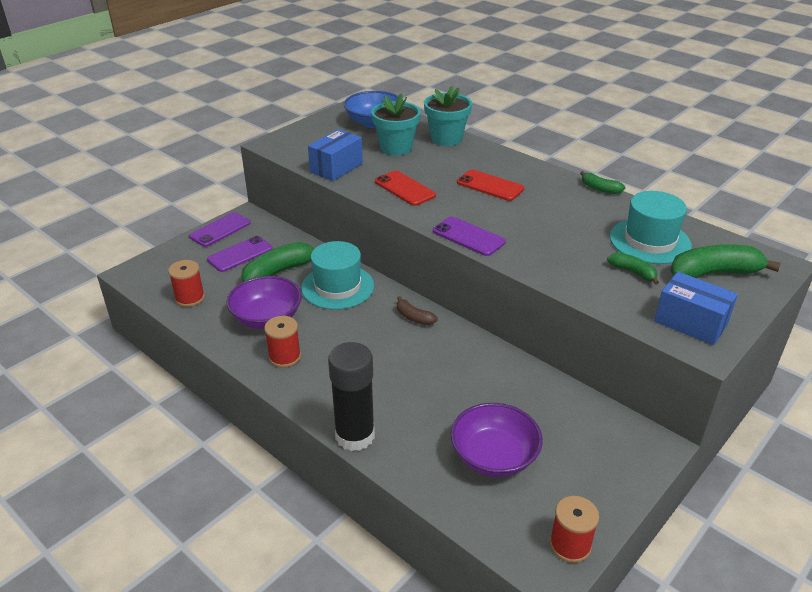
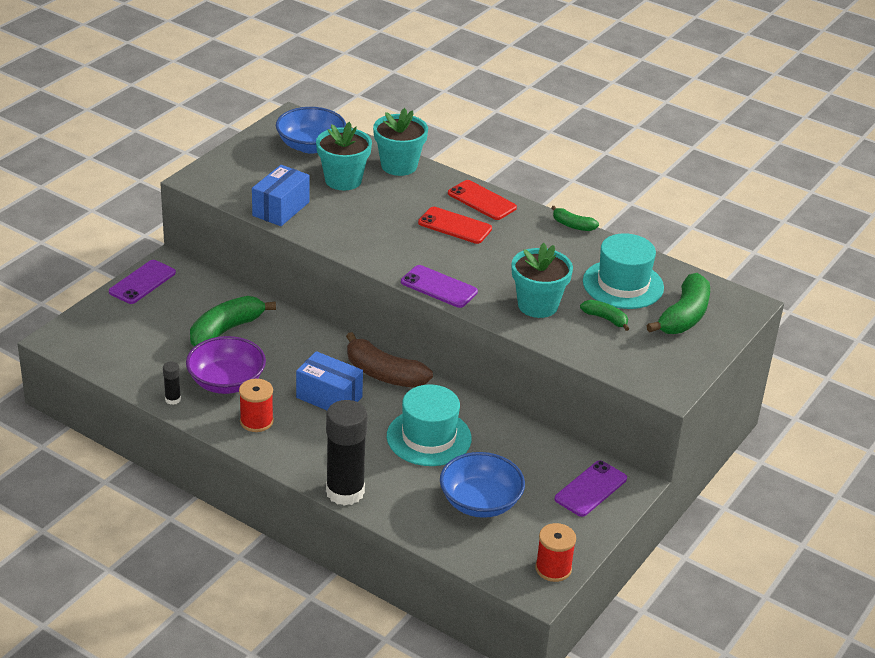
camera: 10 degrees left, 0 degrees up
(190, 298) = (134, 364): red spool -> none
(213, 331) = (173, 399): none -> black glue stick
(240, 254) = (175, 311): purple phone -> purple phone (590, 489)
(337, 287) = (295, 344): turquoise hat -> turquoise hat (429, 437)
(404, 188) = (362, 233): red phone -> red phone (482, 200)
(414, 317) = (384, 374): brown banana -> brown banana, size x1.87
(494, 457) = (480, 502): purple bowl -> blue bowl
(564, 257) = (537, 305): none -> turquoise flower pot
(690, 323) = (657, 367): blue box -> blue box (329, 397)
(714, 273) = (684, 316): green banana -> green banana turned 135 degrees clockwise

